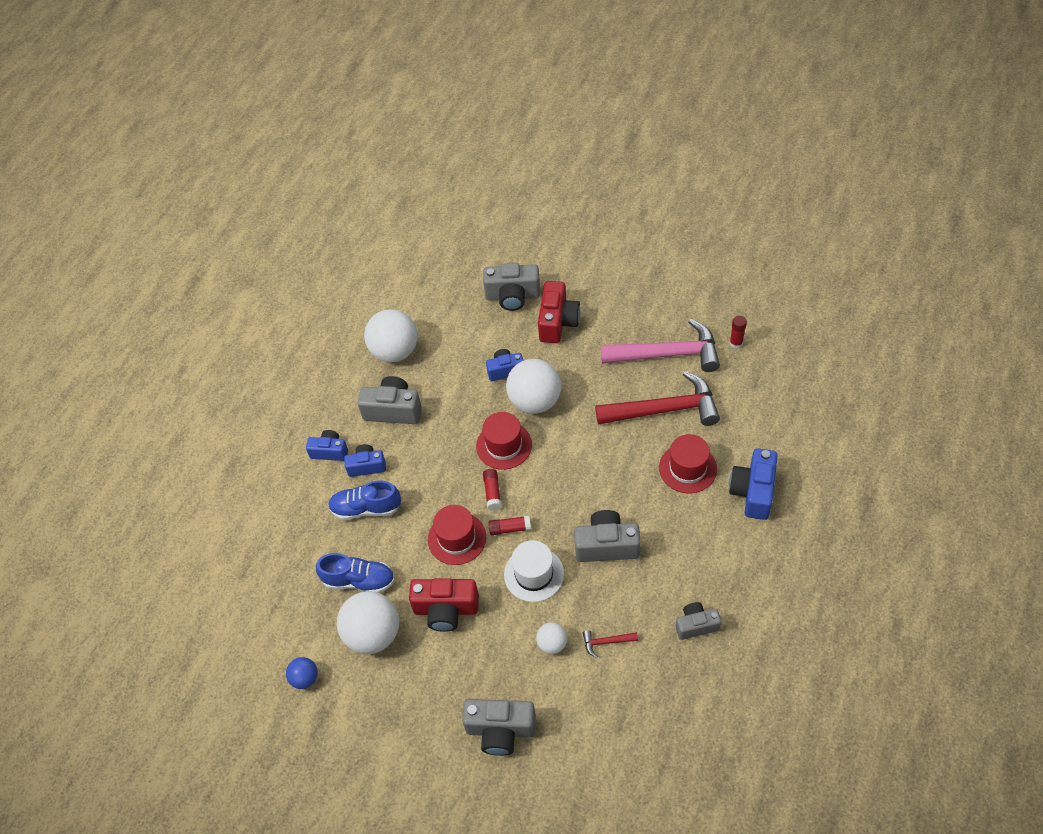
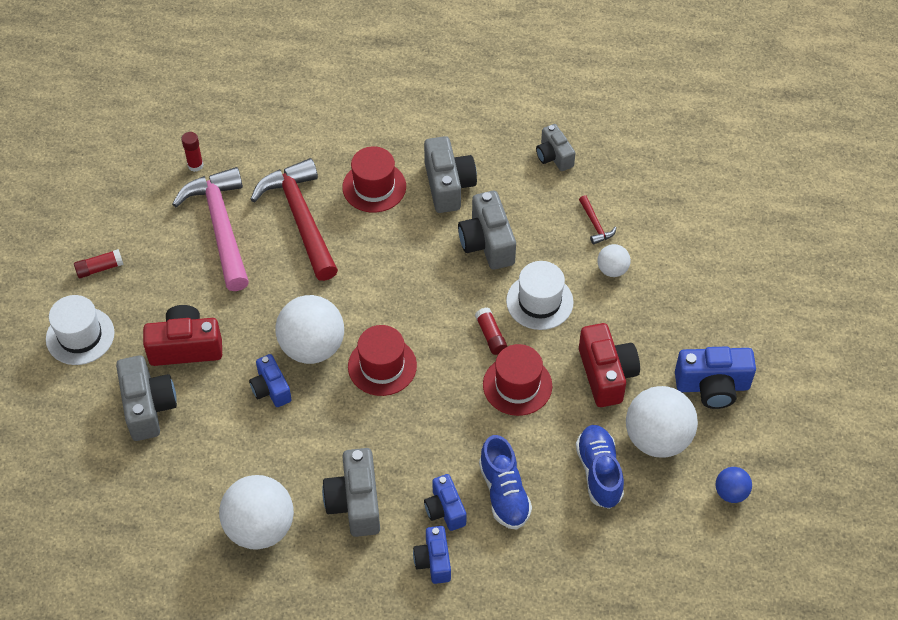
camera: 110 degrees left, 0 degrees up
(492, 492) = (448, 363): red glue stick -> red glue stick (99, 268)
(500, 730) = (717, 295): grey camera -> grey camera (448, 185)
(585, 261) = (80, 336): none -> white hat
(753, 491) = (390, 129): blue camera -> blue camera (712, 386)

